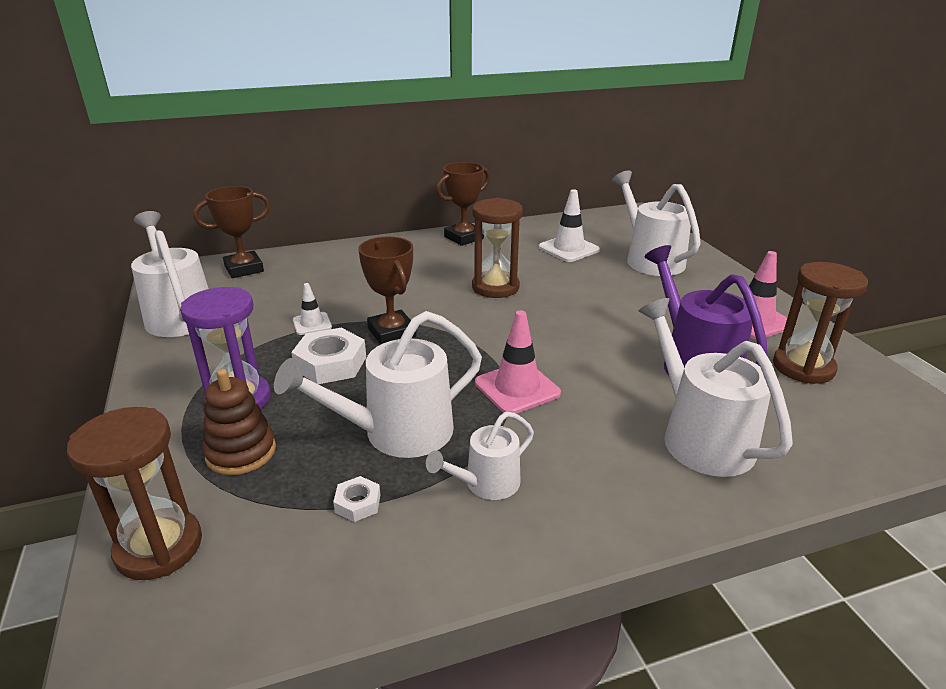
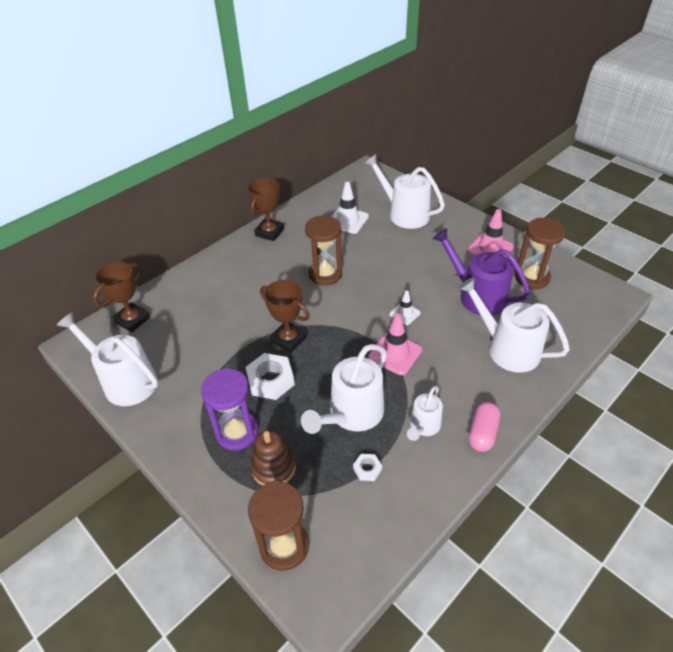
camera: 25 degrees left, 15 degrees up
(312, 324) = (229, 352): white traffic cone -> white traffic cone (405, 313)
(575, 528) = (482, 433): none -> pink capsule

